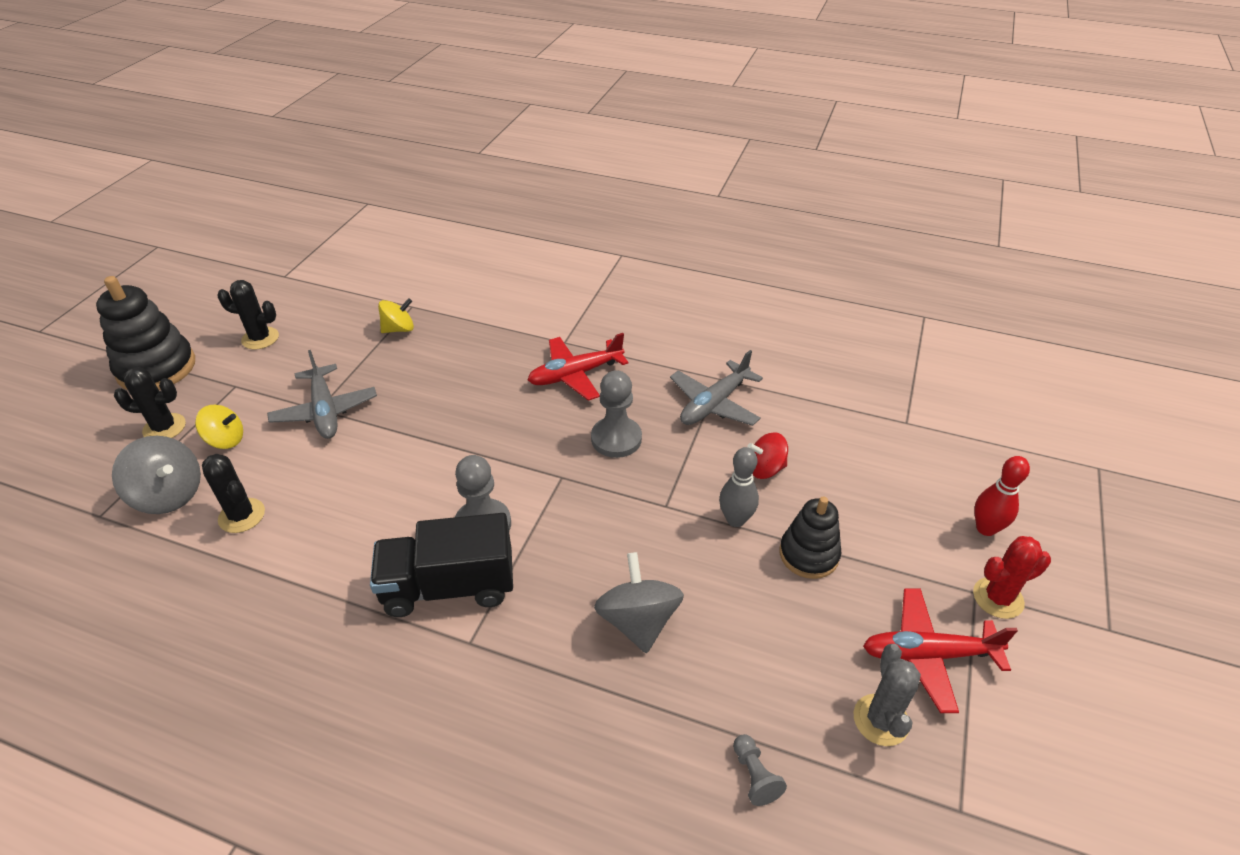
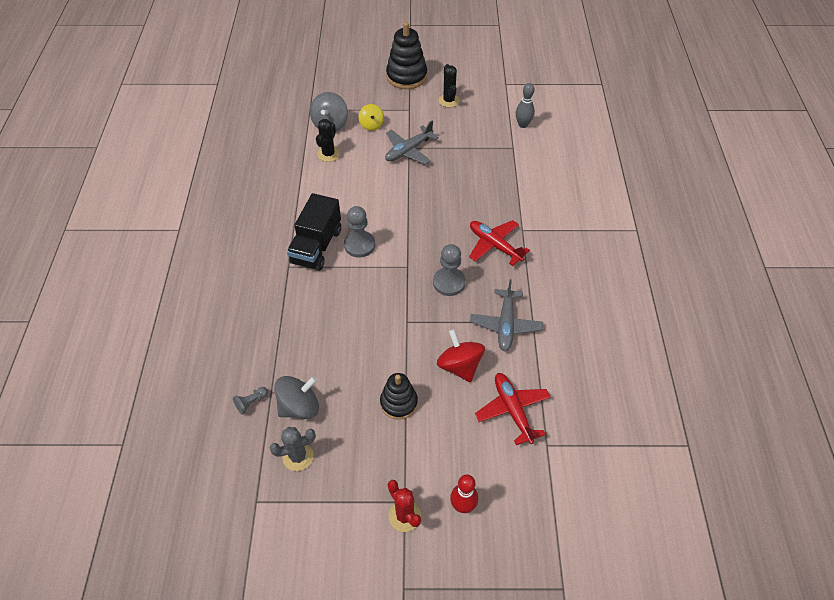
camera: 70 degrees right, 10 degrees up
(164, 427) = (369, 100): black cactus -> none
(399, 329) = (489, 151): yellow spinning top -> none
(449, 586) = (316, 246): black truck -> black truck turned 135 degrees counterclockwise
(638, 621) = (323, 330): grey spinning top -> grey spinning top (299, 406)
(714, 404) = (505, 324): grey plane -> grey plane turned 105 degrees counterclockwise
(735, 519) = (410, 359): grey bowling pin -> grey bowling pin (523, 124)
(765, 469) = (459, 366): red spinning top -> red spinning top, size x1.52
(928, 654) = (348, 477): red plane -> red plane (512, 410)

